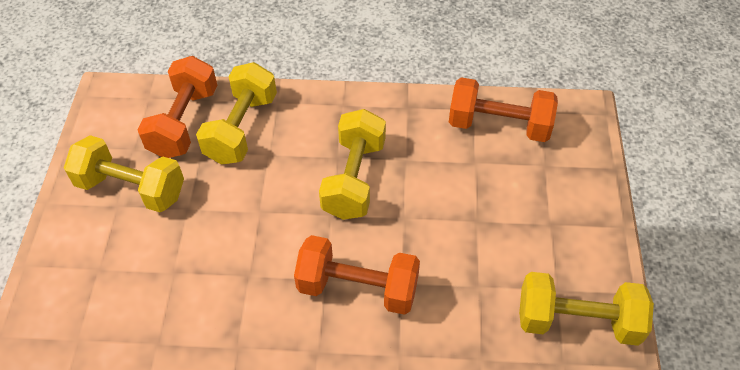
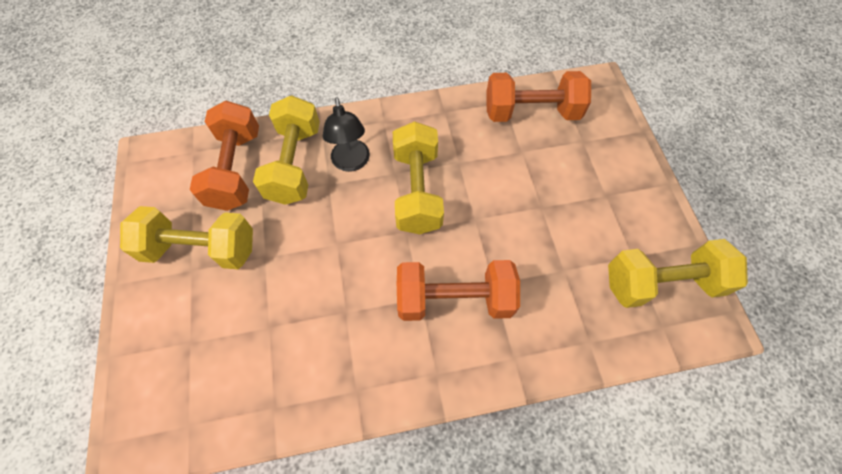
camera: 15 degrees left, 10 degrees up
(297, 138) = (351, 163): none -> black lamp

